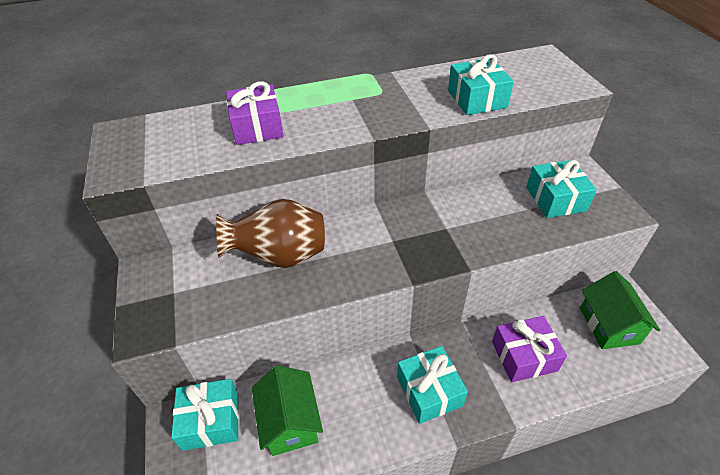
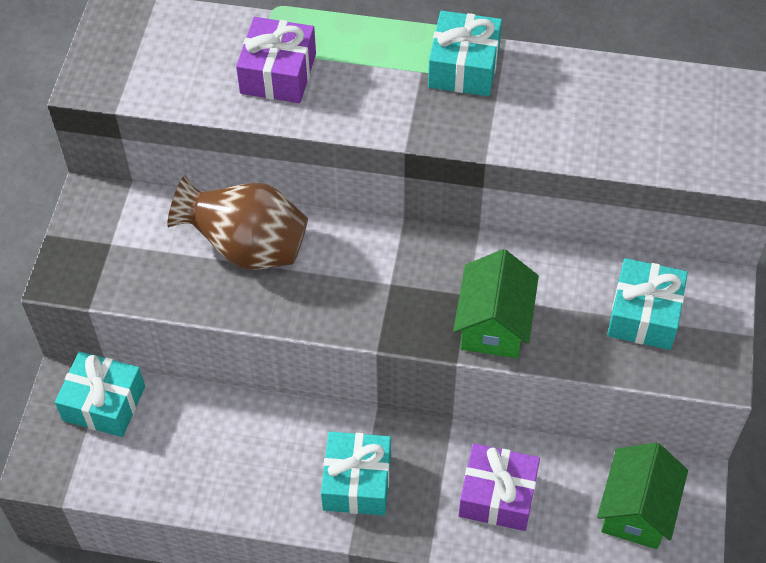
camera: 25 degrees right, 10 degrees up
(290, 422) = (185, 443): green house -> green house (493, 324)
(477, 99) = (583, 138): turquoise gift -> turquoise gift (464, 67)

